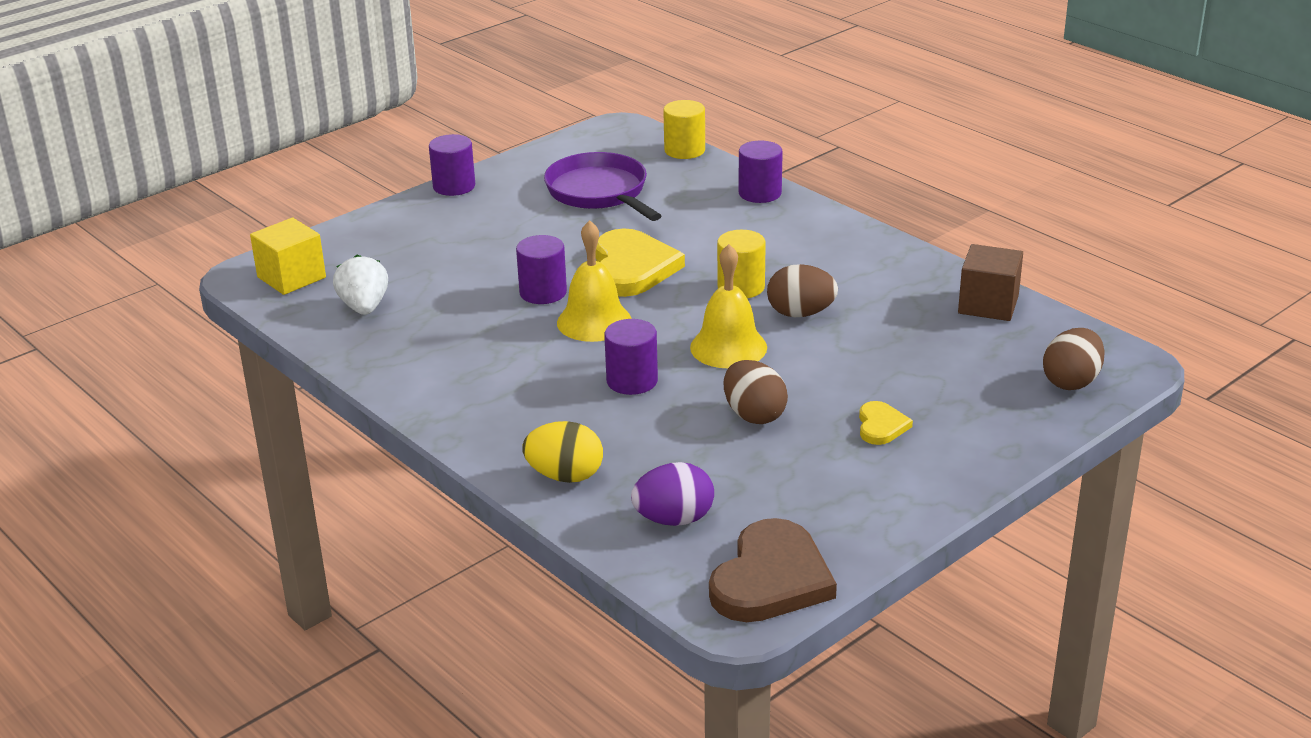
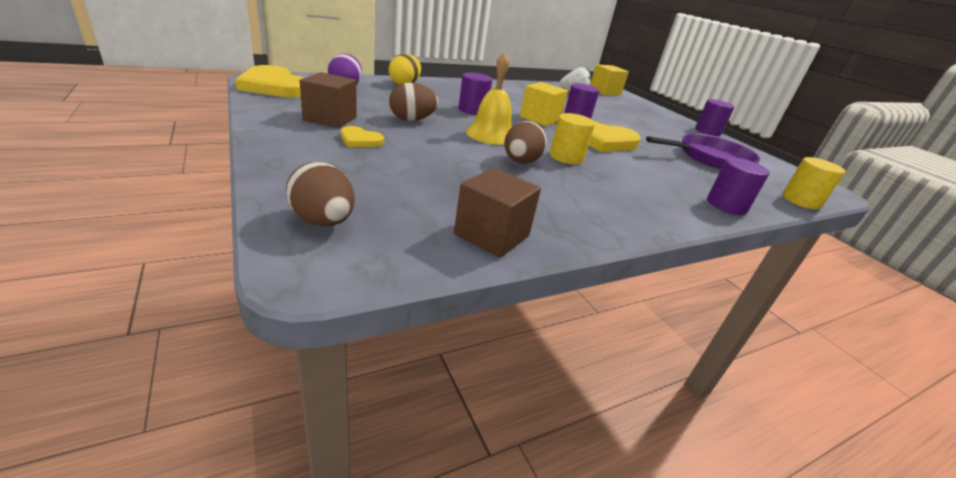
camera: 100 degrees right, 0 degrees up
(594, 321) = (540, 119): yellow bell -> yellow cube
(771, 579) = (274, 86): brown heart -> yellow heart
(840, 473) = (330, 118): none -> brown cube

